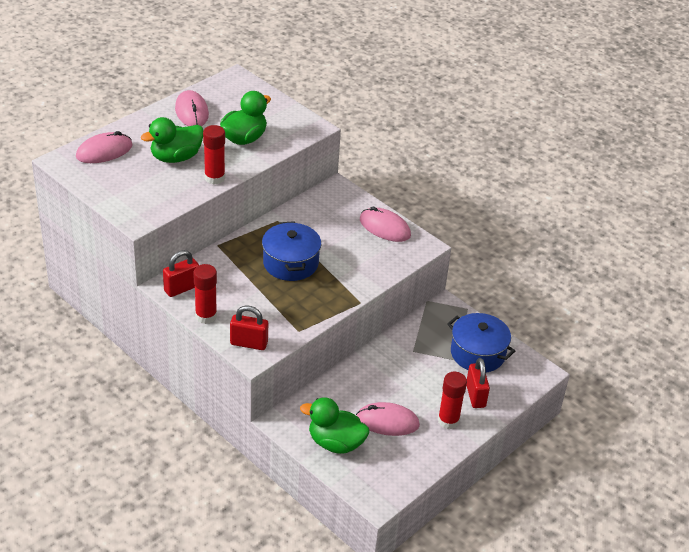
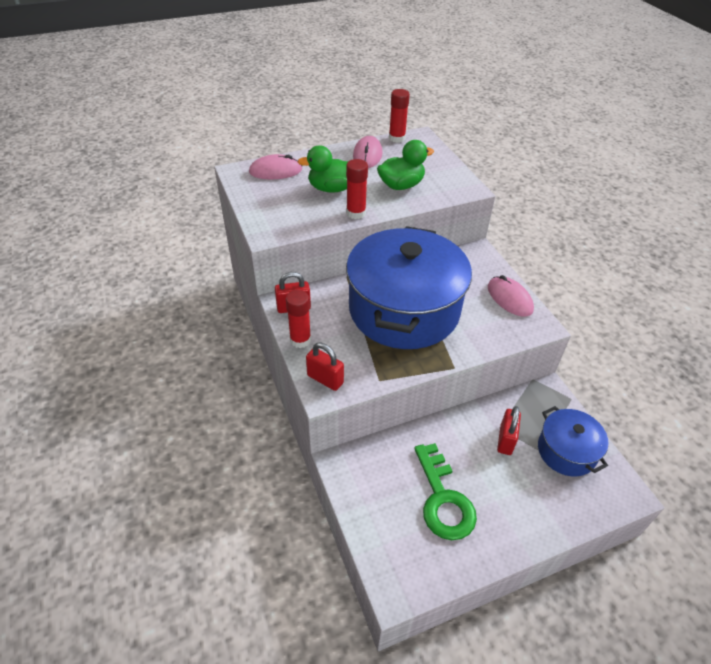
camera: 25 degrees right, 5 degrees up
(290, 263) = (404, 310): blue pot -> blue pot, size x2.04
(335, 443) = (380, 506): green duck -> none
(387, 421) = (443, 499): pink mouse -> green key
(448, 421) = (508, 520): red glue stick -> red glue stick (397, 138)
(475, 396) = (548, 500): red padlock -> red padlock (505, 440)

